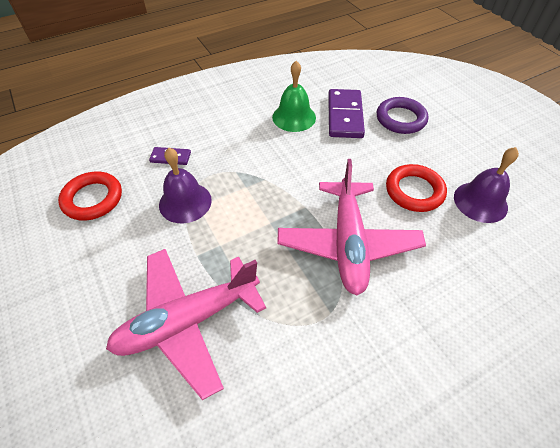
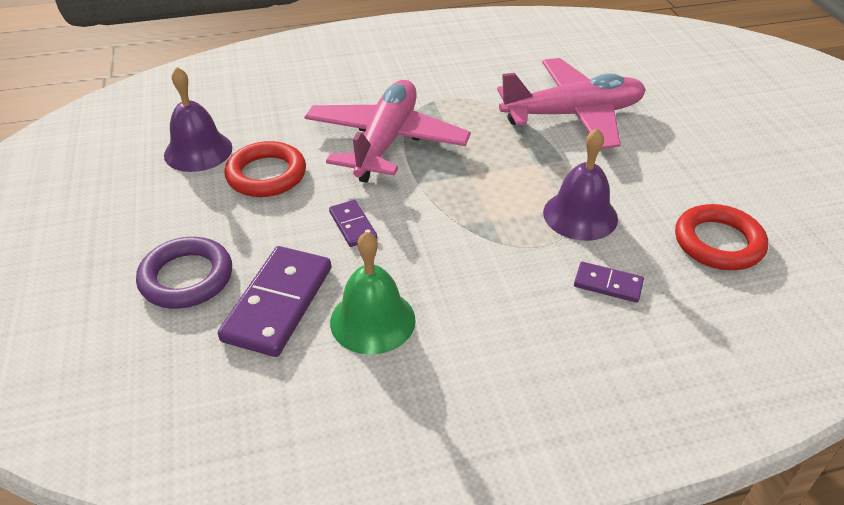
camera: 165 degrees left, 10 degrees down
(332, 165) = (353, 225): none -> purple domino

